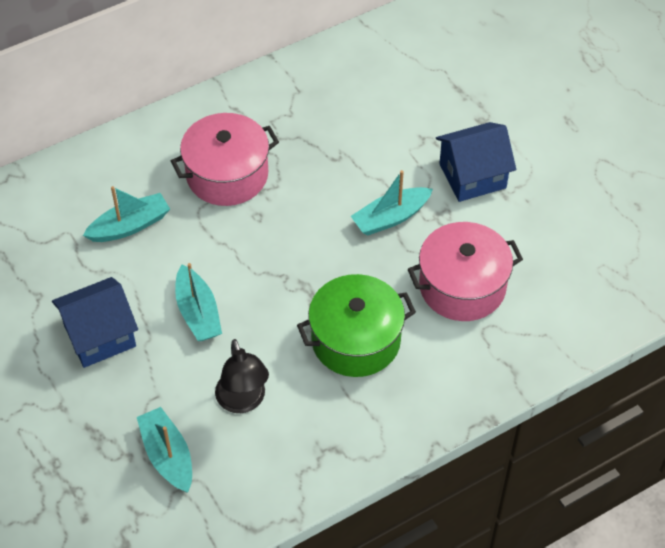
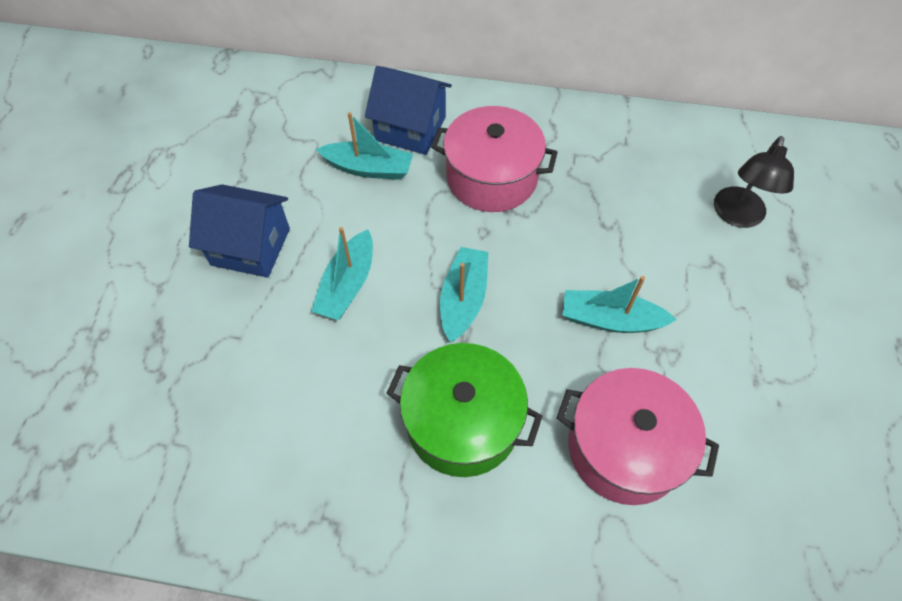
camera: 40 degrees right, 5 degrees up
(168, 456) = (189, 403): turquoise boat -> turquoise boat (463, 299)
(243, 401) = (302, 402): black lamp -> black lamp (737, 216)
(472, 176) = (736, 335): blue house -> blue house (410, 129)

